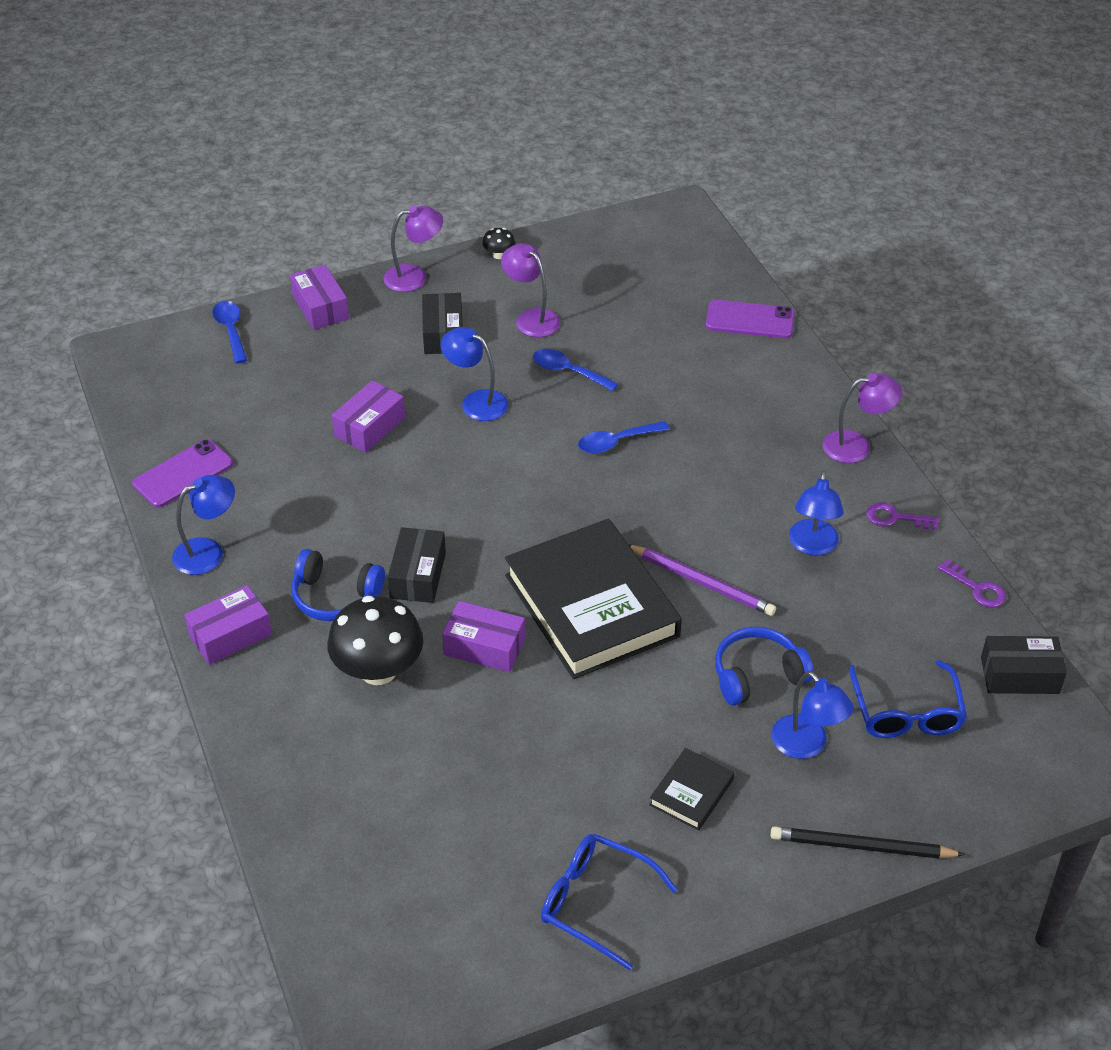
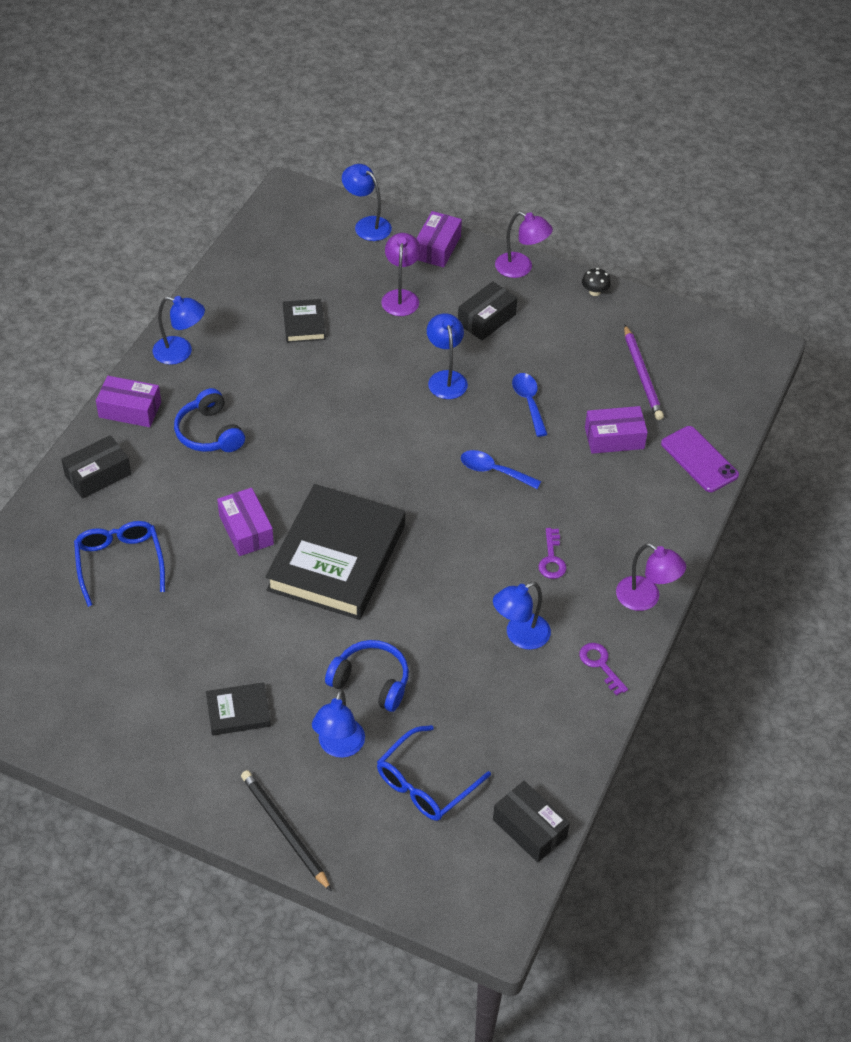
camera: 45 degrees right, 5 degrees up
(183, 474) = (227, 295): purple phone -> none
(231, 330) = (367, 225): blue spoon -> blue lamp
(290, 447) = (304, 323): none -> black book
(369, 427) = (363, 346): purple box -> purple box (614, 438)
(378, 670) = (175, 494): black mushroom -> none
(417, 575) = (268, 457): black box -> black box (98, 475)
(531, 318) = (555, 350): purple lamp -> purple lamp (401, 297)
(595, 903) = (106, 721): blue glasses -> blue glasses (120, 563)
(702, 582) = (419, 599): purple pencil -> purple pencil (642, 375)
(977, 588) = (585, 754): purple key -> purple key (552, 559)

